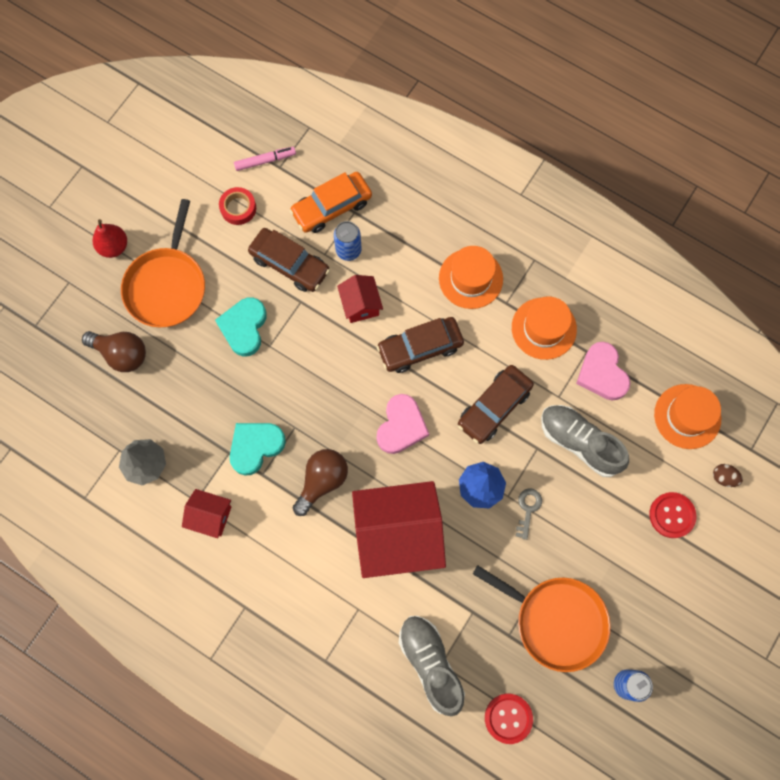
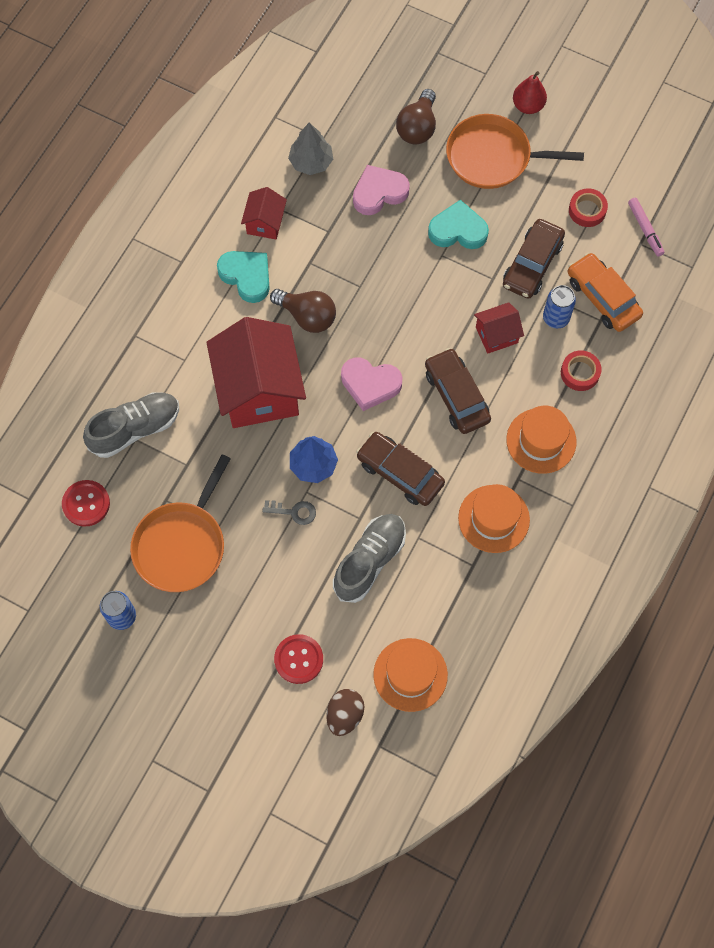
camera: 85 degrees right, 5 degrees down
(255, 447) = (336, 254): turquoise heart -> turquoise heart (246, 276)
(406, 237) = (580, 373): none -> red tape
(602, 374) = (449, 582): pink heart -> pink heart (379, 192)
(723, 477) = (345, 715): brown egg -> brown egg, size x1.50

